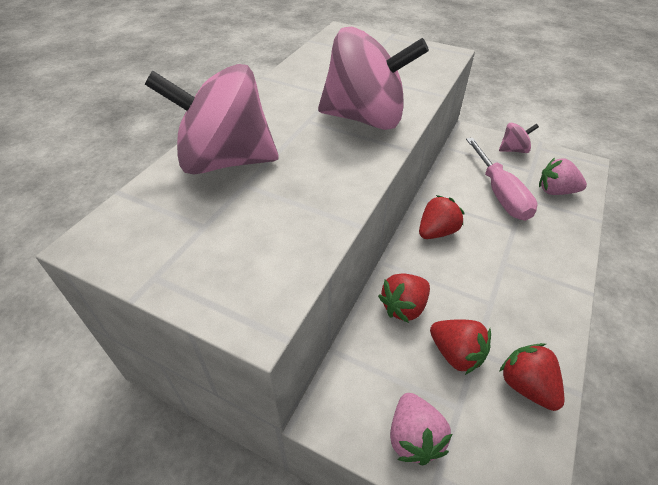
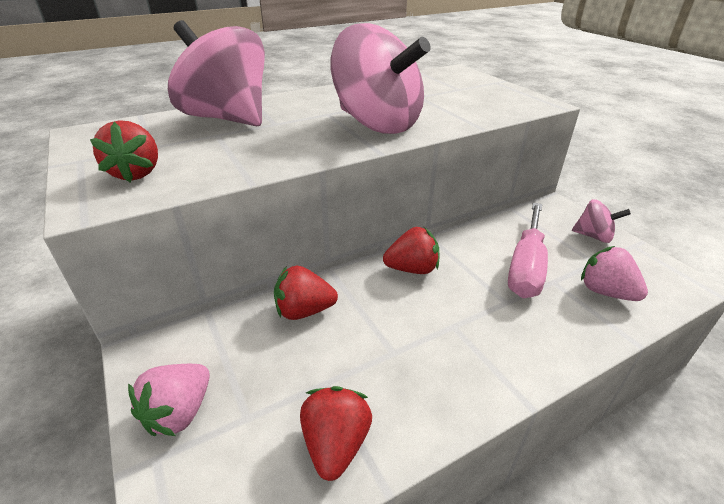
camera: 35 degrees right, 10 degrees down
(456, 354) = (302, 373): red strawberry -> red strawberry (136, 173)

